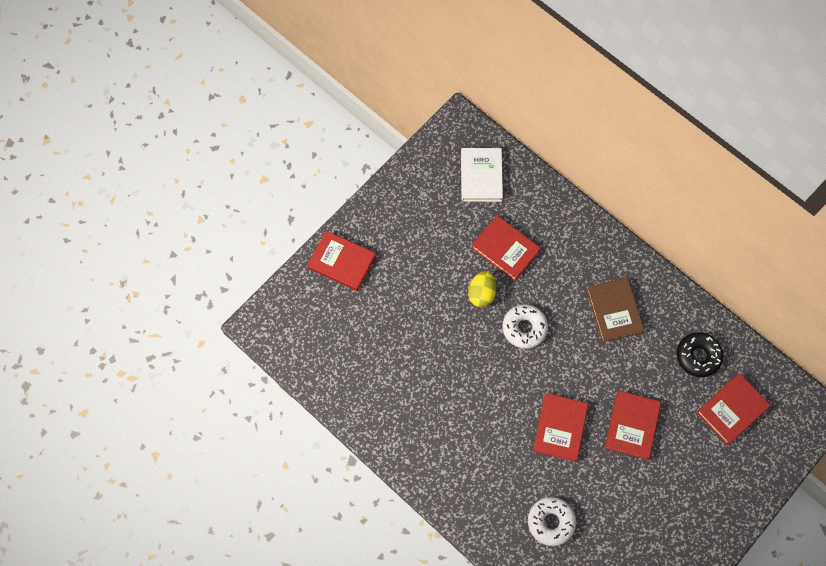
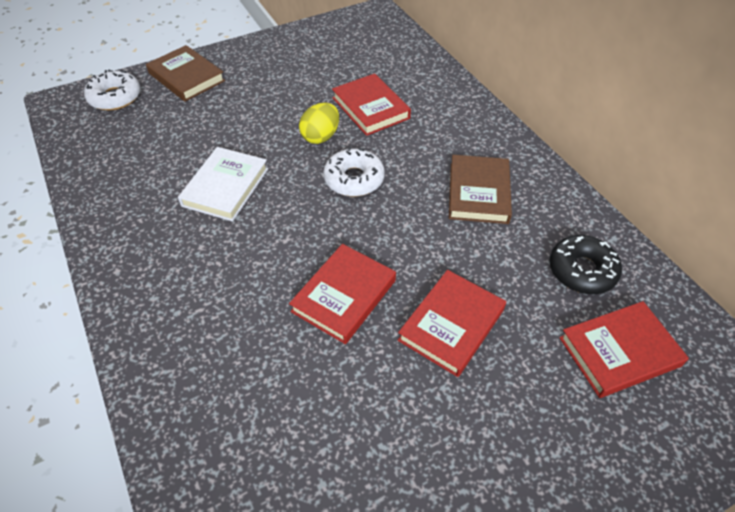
camera: 20 degrees right, 20 degrees down
(341, 262) = (186, 77): red book -> brown book
(481, 176) = (377, 50): white book -> white book (225, 187)
(551, 522) = (264, 415): white donut -> white donut (115, 97)

